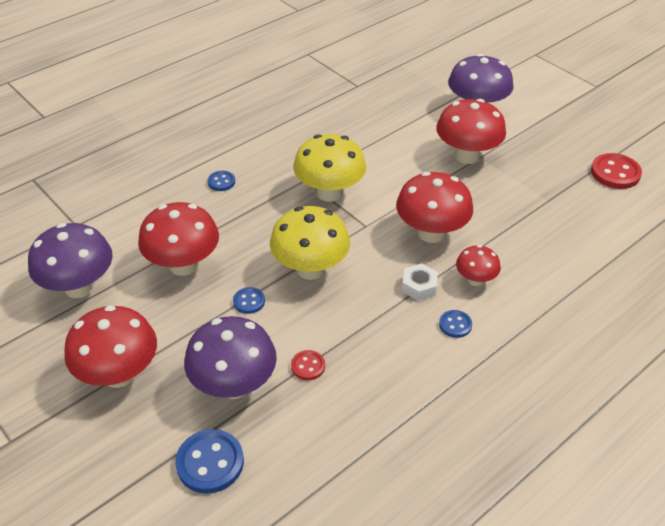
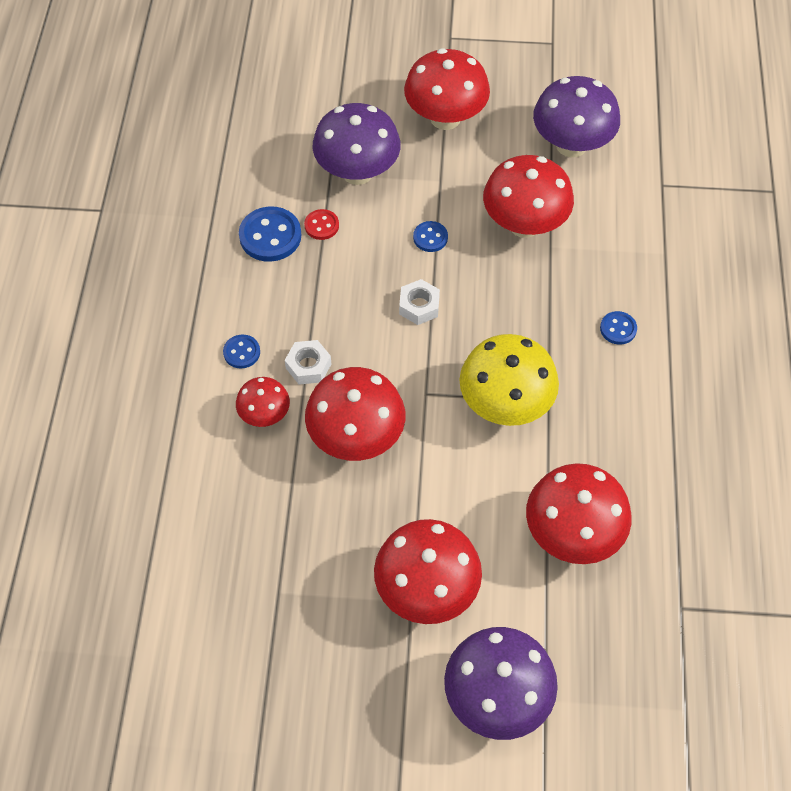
camera: 135 degrees right, 15 degrees up
(210, 463) = (310, 119): blue button -> blue button (270, 236)
(310, 269) = (419, 306): yellow mushroom -> white nut
(369, 131) = (572, 534): none -> red mushroom
(615, 173) = (234, 716): red button -> none

